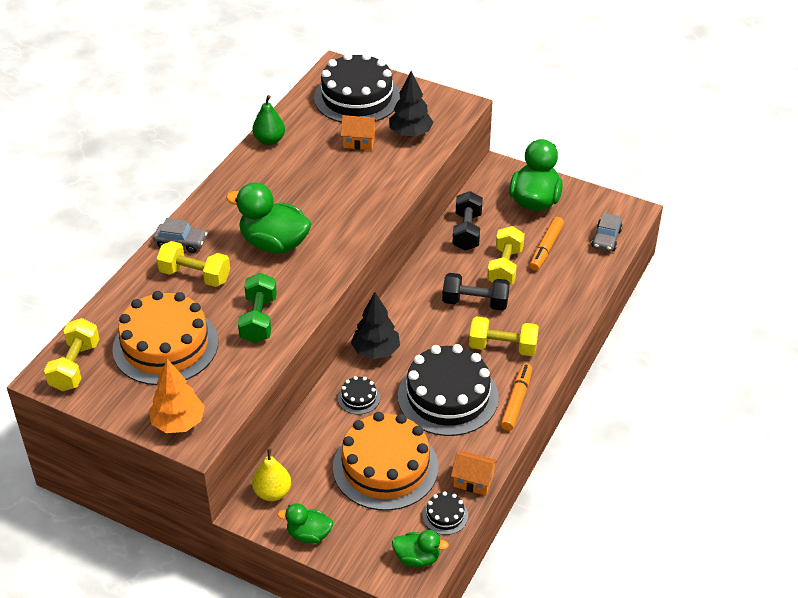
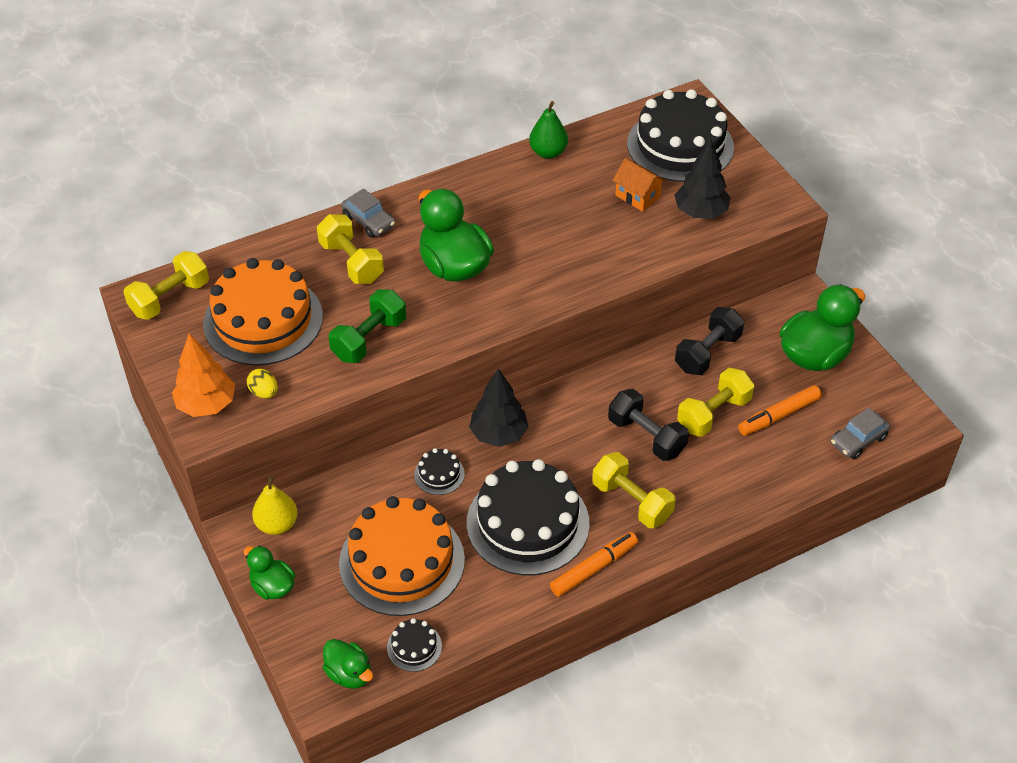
camera: 35 degrees right, 5 degrees up
(215, 393) = (264, 392): none -> yellow egg
(473, 481) = (474, 628): orange house -> none

